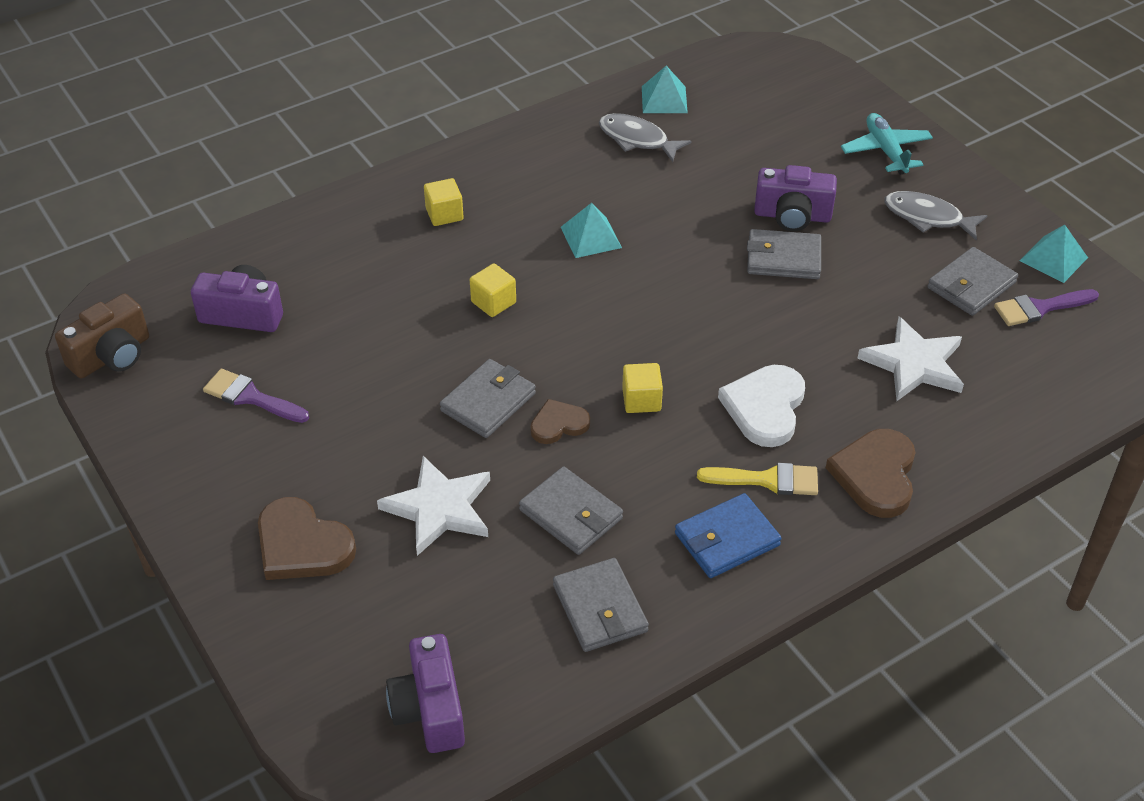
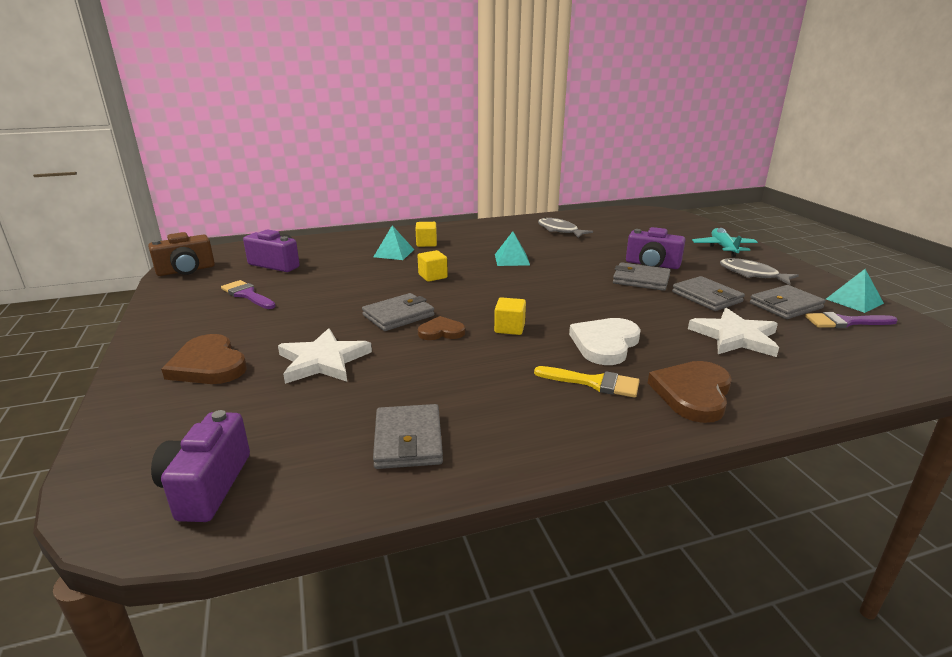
camera: 15 degrees right, 20 degrees down
(571, 514) = (420, 378): grey wallet -> grey wallet (706, 297)
(664, 99) = (582, 220): turquoise pyramid -> turquoise pyramid (394, 253)
(726, 539) = (544, 413): blue wallet -> none

